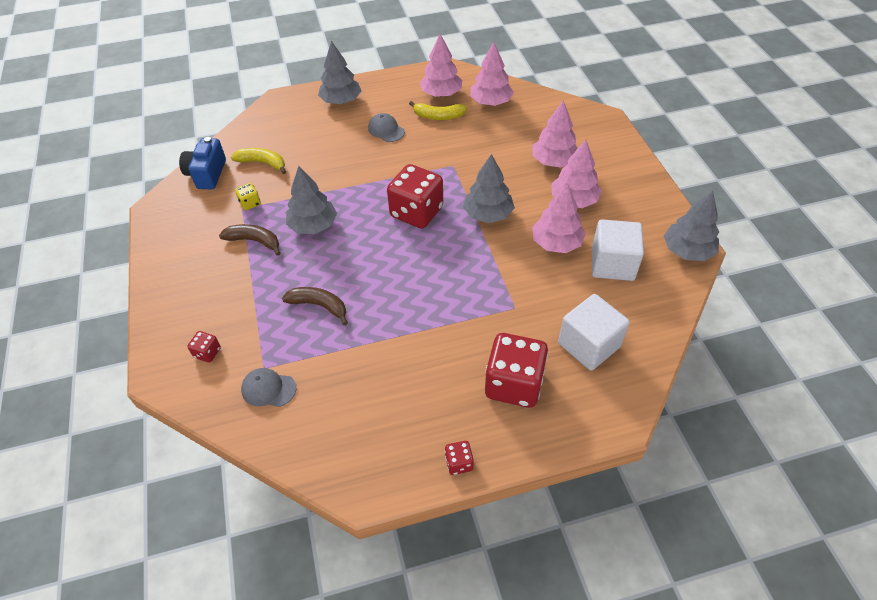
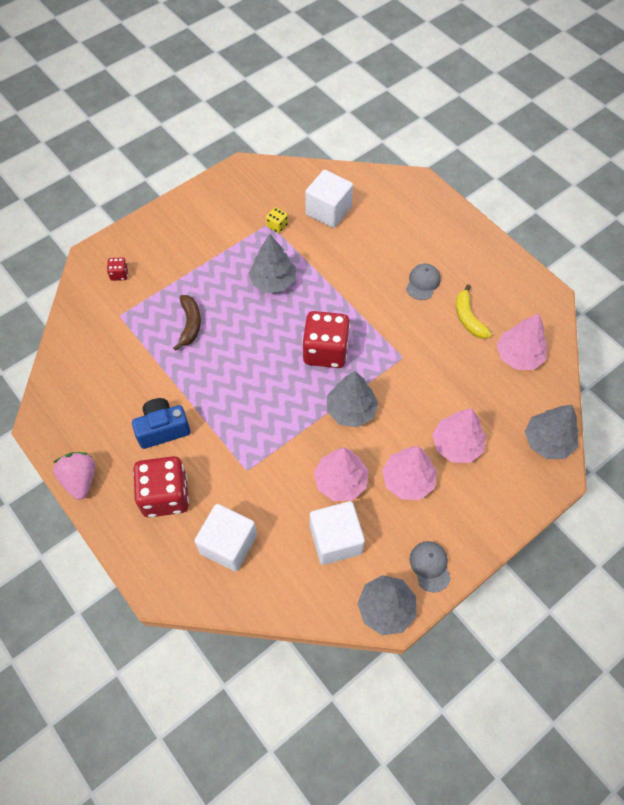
camera: 65 degrees right, 10 degrees up
(207, 174) = (295, 180): blue camera -> blue camera (163, 429)
(254, 241) = (237, 249): brown banana -> none
(262, 163) = (328, 211): yellow banana -> white cube
(268, 389) = (102, 327): grey cap -> grey cap (430, 566)
(341, 101) = (444, 229): grey tree -> grey tree (547, 441)
(441, 94) = (505, 307): pink tree -> none
(459, 463) = (80, 480): red dice -> pink strawberry

